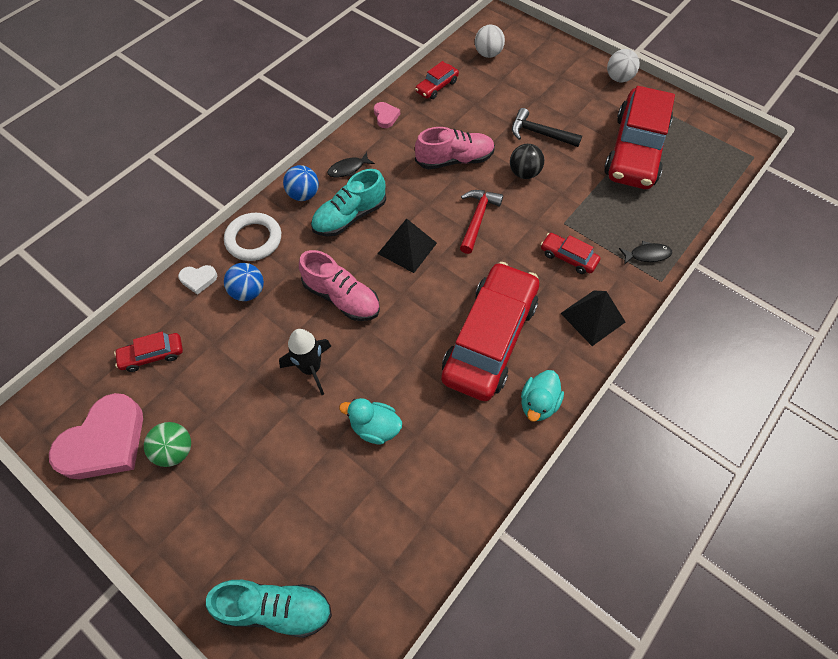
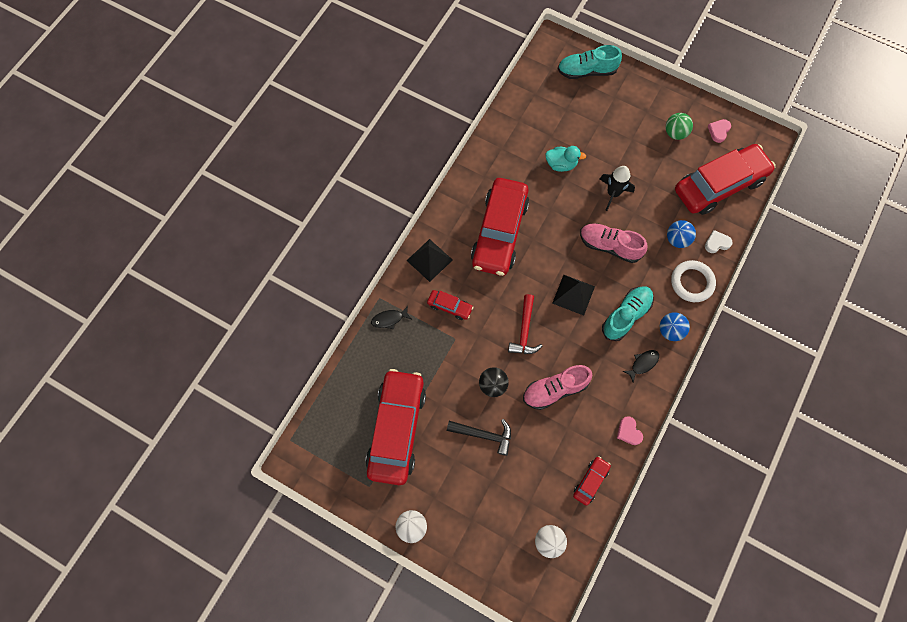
camera: 170 degrees right, 10 degrees up
(105, 442) = (718, 131): pink heart -> pink heart, size x0.45
(152, 355) = (719, 185): red car -> red car, size x2.33
(538, 403) = (462, 194): turquoise duck -> none

